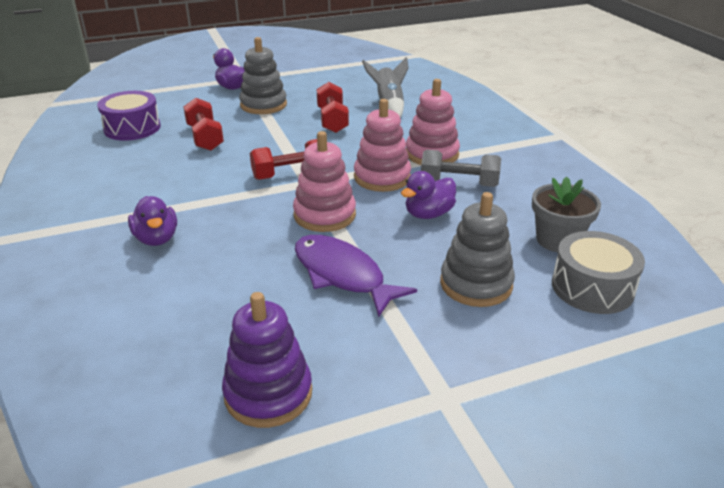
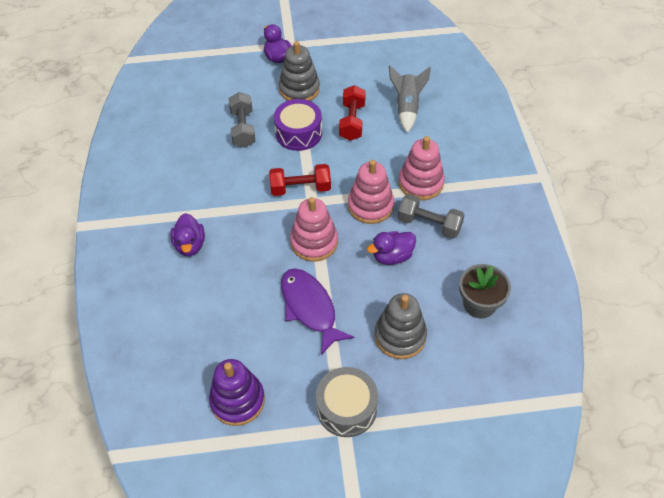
camera: 15 degrees right, 20 degrees up
(132, 128) = (188, 105): purple drum -> purple drum (298, 133)
(205, 137) = (243, 128): red dumbbell -> grey dumbbell
(592, 287) = (482, 357): grey drum -> grey drum (346, 408)

